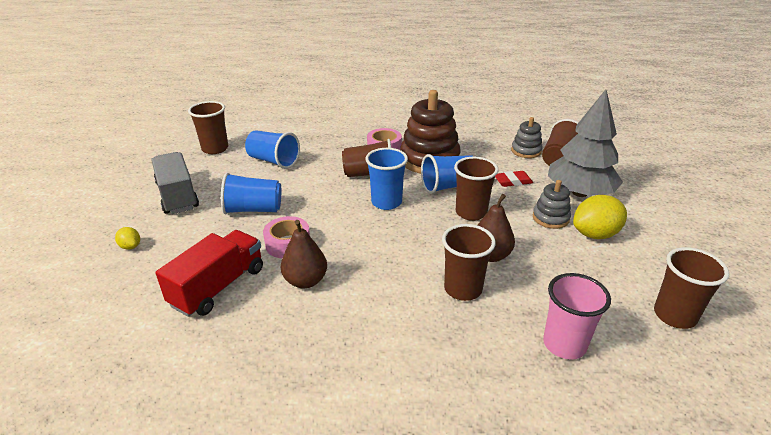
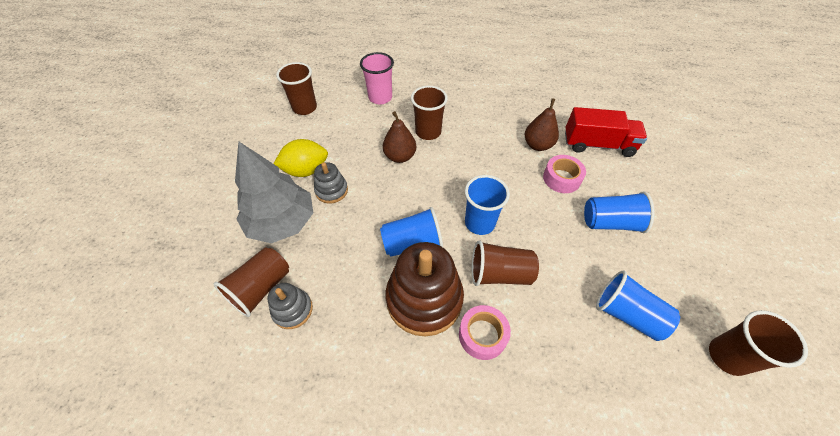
camera: 175 degrees left, 20 degrees up
(130, 246) = (693, 185): yellow lemon -> none
(177, 196) = (703, 250): grey truck -> none
(218, 287) = (598, 145): red truck -> red truck turned 120 degrees counterclockwise
(471, 212) = (400, 202): brown cup -> none
(512, 181) = (340, 246): red eraser -> none

